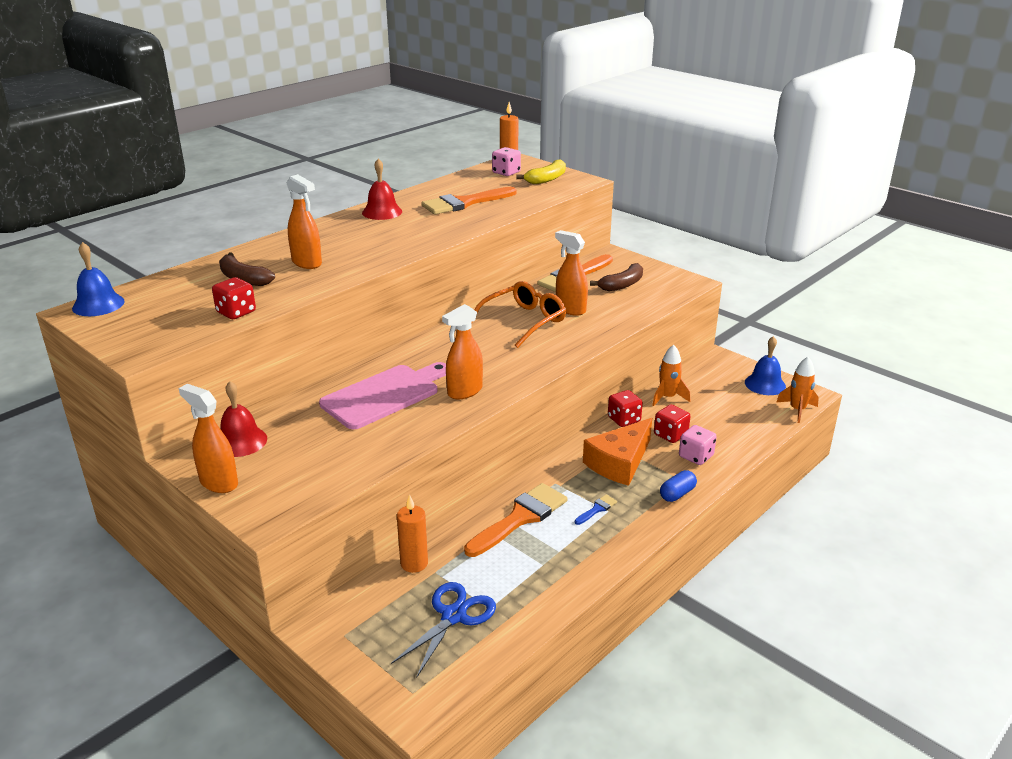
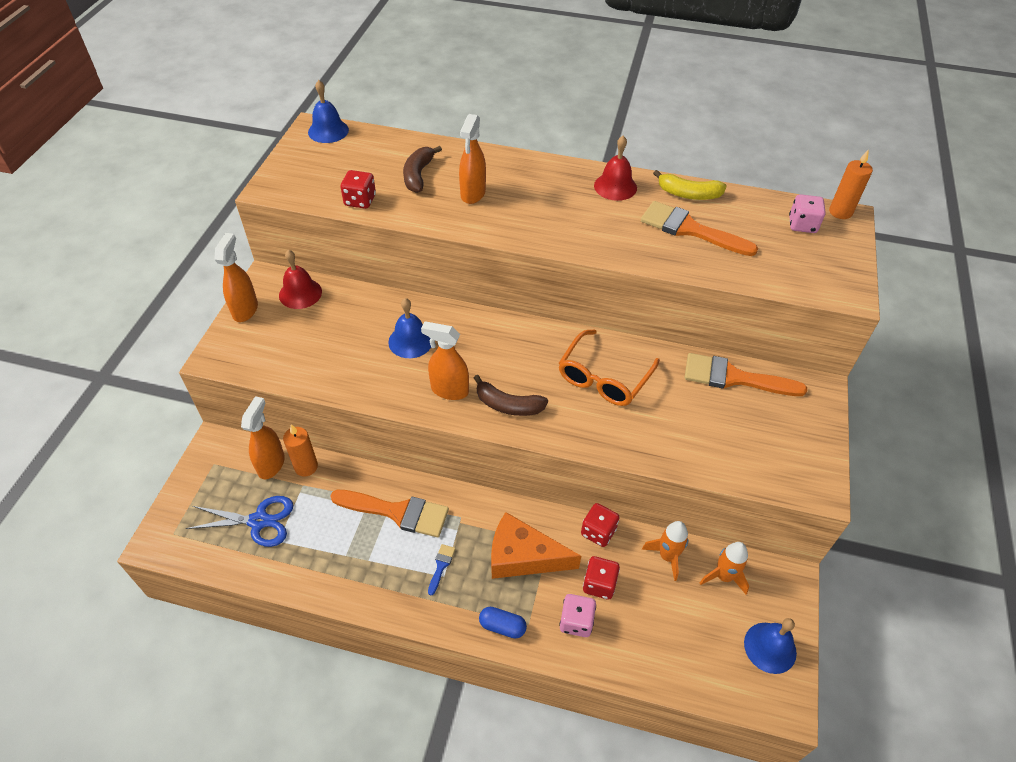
camera: 60 degrees right, 20 degrees up
(384, 395) = (410, 341): pink cutting board -> blue bell
(523, 321) = (604, 377): orange glasses -> orange glasses turned 105 degrees clockwise
(547, 179) = (819, 262): yellow banana -> yellow banana (688, 194)
(570, 309) = (659, 403): orange spray bottle -> orange spray bottle (271, 464)
(597, 509) = (441, 566): blue brush -> blue brush turned 90 degrees counterclockwise
(622, 285) = (753, 426): brown banana -> brown banana (508, 405)
(797, 410) = (739, 701): orange rocket -> orange rocket (724, 576)

